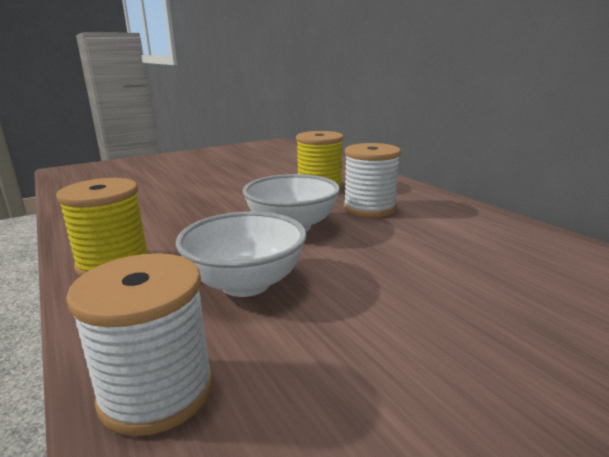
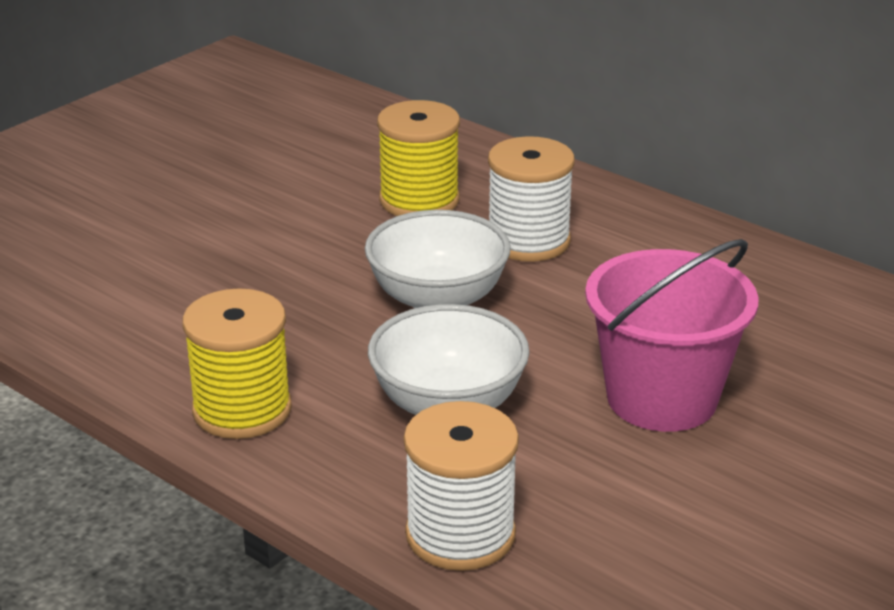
camera: 20 degrees left, 10 degrees up
(418, 308) = (661, 398): none -> pink bucket

